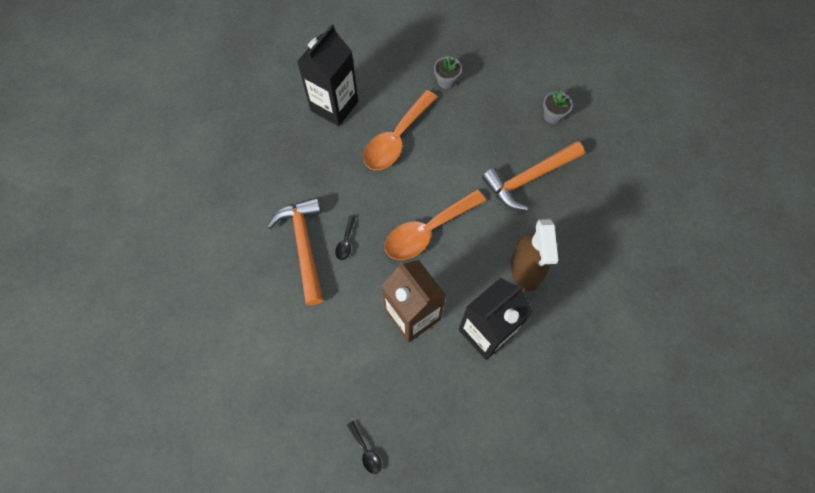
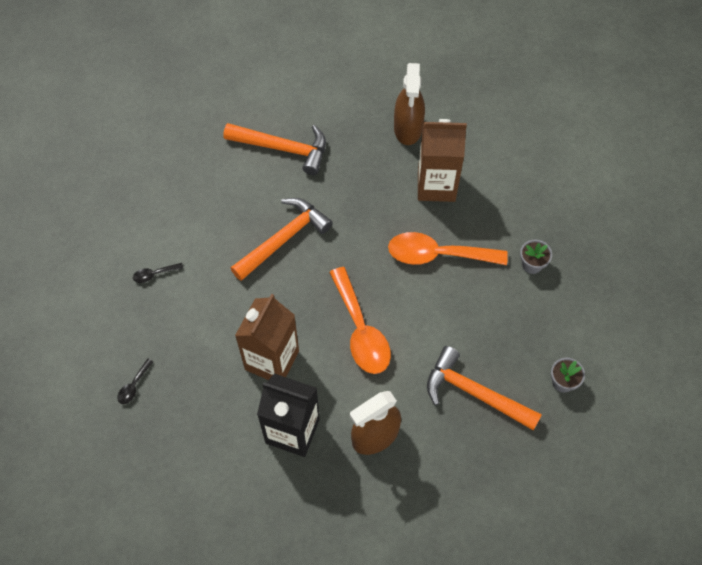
camera: 60 degrees right, 5 degrees down
(215, 200) = (283, 148): none -> orange hammer
(267, 97) = (408, 128): none -> brown spray bottle
(334, 106) = (436, 185): black carton -> brown carton
(346, 242) = (308, 269): black spoon -> black spoon (154, 274)
(427, 231) = (361, 330): orange spoon -> orange spoon turned 135 degrees counterclockwise

